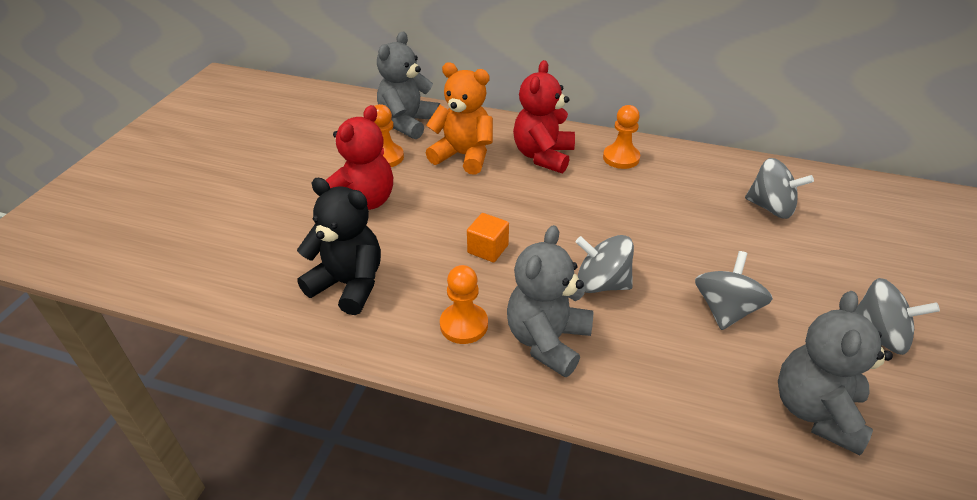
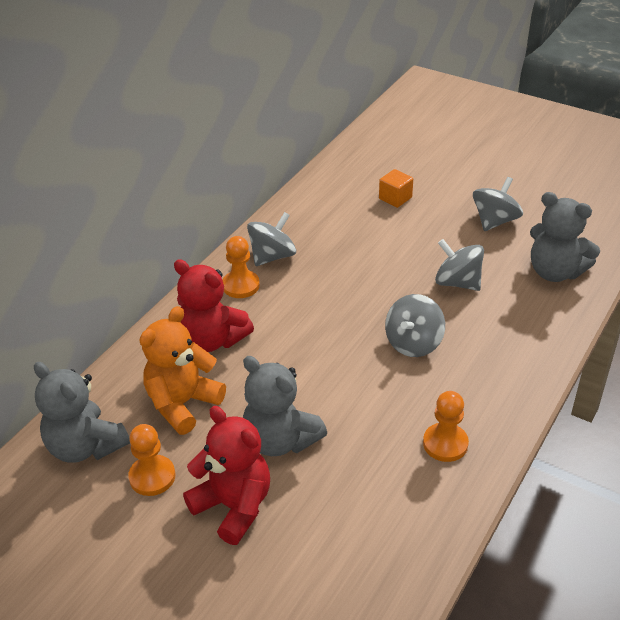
camera: 75 degrees left, 0 degrees up
(348, 284) = (372, 529): black teddy bear -> none
(488, 249) = (347, 410): orange cube -> orange cube (395, 198)
(547, 340) = (473, 391): grey teddy bear -> grey teddy bear (280, 440)
(770, 207) = (347, 220): grey spinning top -> grey spinning top (272, 256)

